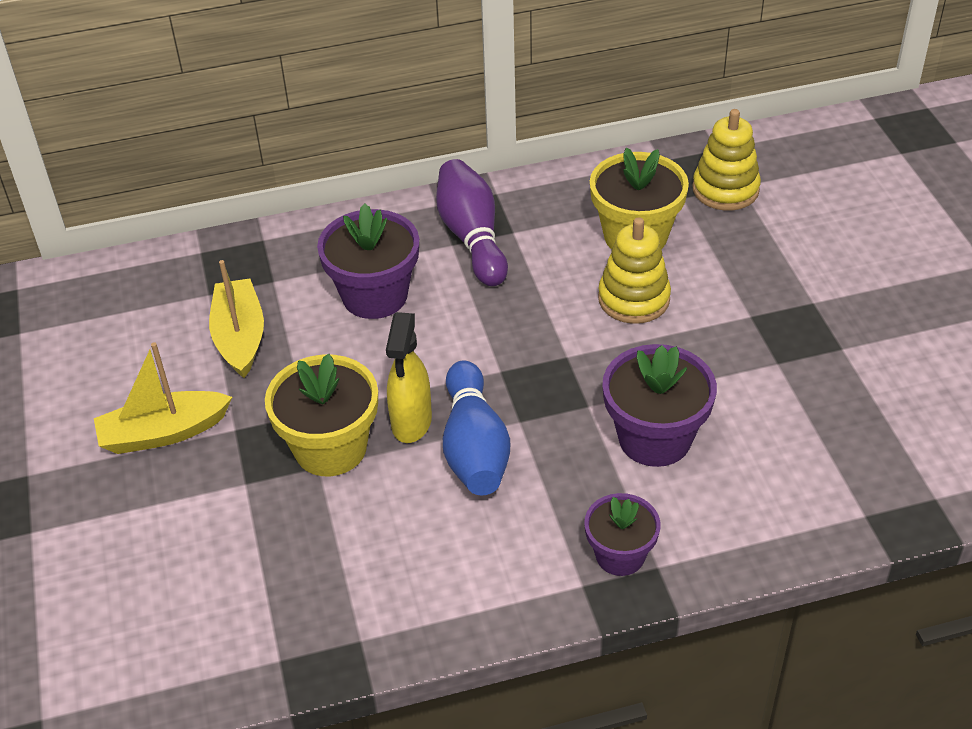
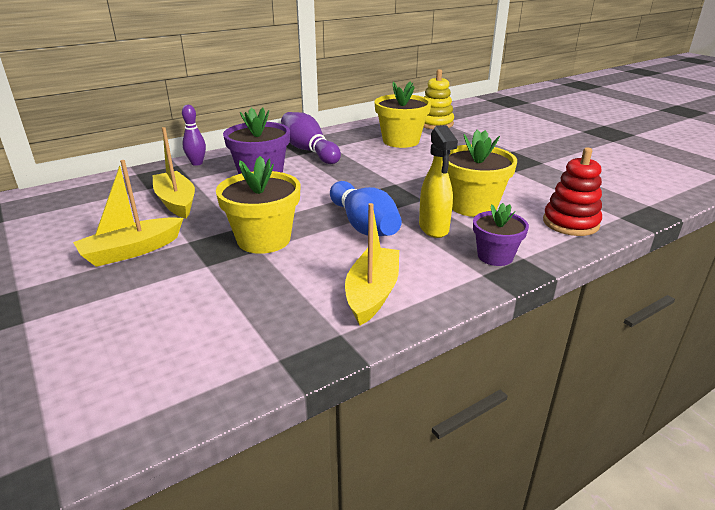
camera: 20 degrees left, 15 degrees down
(292, 240) = (197, 163): none -> purple bowling pin
(411, 423) = (314, 221): yellow spray bottle -> yellow spray bottle (434, 229)
(425, 584) = (372, 293): none -> yellow boat
(633, 299) = (417, 160): yellow stacking toy -> none
(654, 438) = (473, 206): purple flower pot -> yellow flower pot
(777, 511) = (570, 223): none -> red stacking toy

